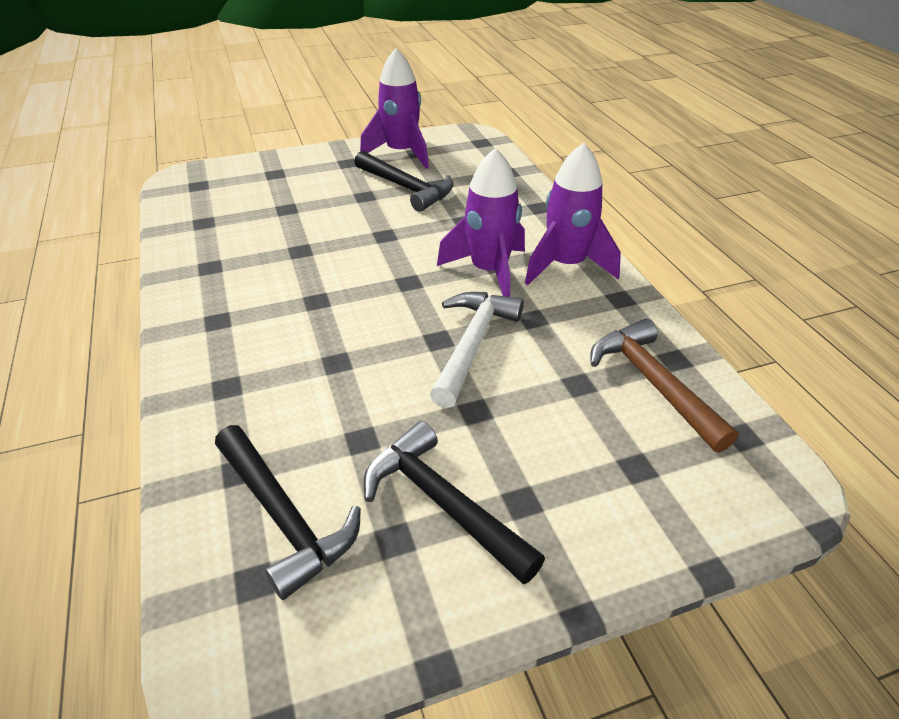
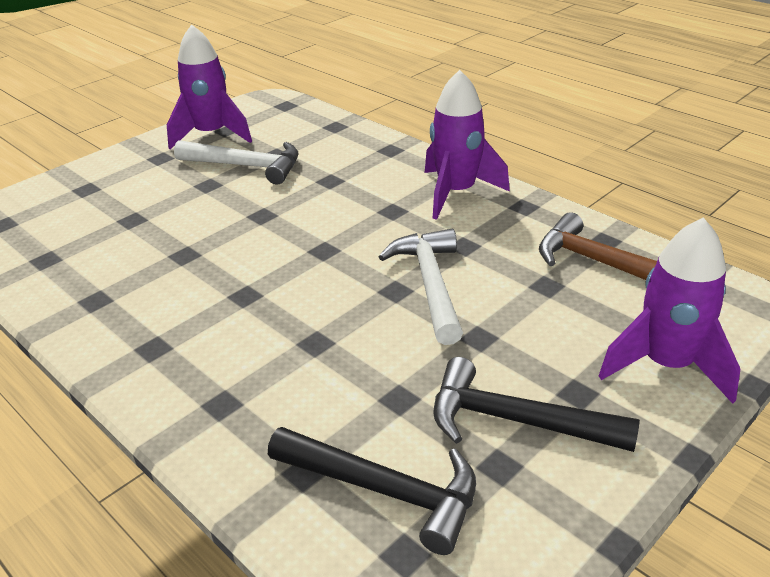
camera: 25 degrees left, 5 degrees down
(407, 188) = (247, 166): black hammer -> white hammer
(489, 272) = (392, 218): purple rocket -> purple rocket (666, 365)

